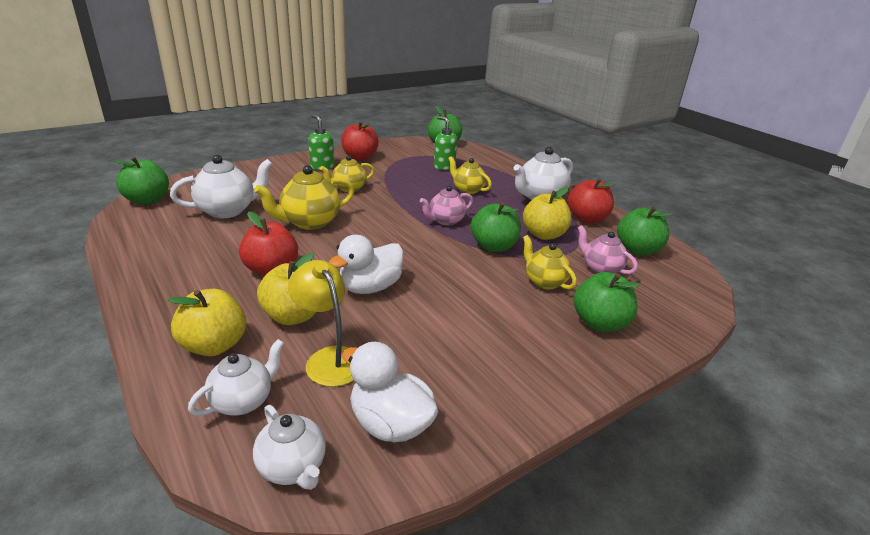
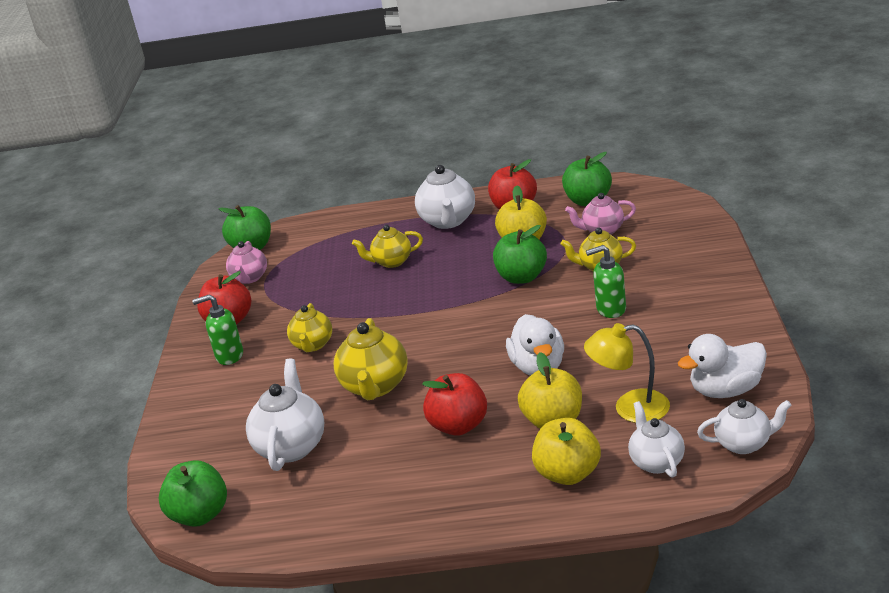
camera: 50 degrees left, 0 degrees up
(444, 166) = (317, 263): green soap dispenser -> green soap dispenser (610, 309)
(445, 221) = (448, 293): pink teapot -> pink teapot (249, 278)
(599, 323) = (675, 258): green apple -> none

